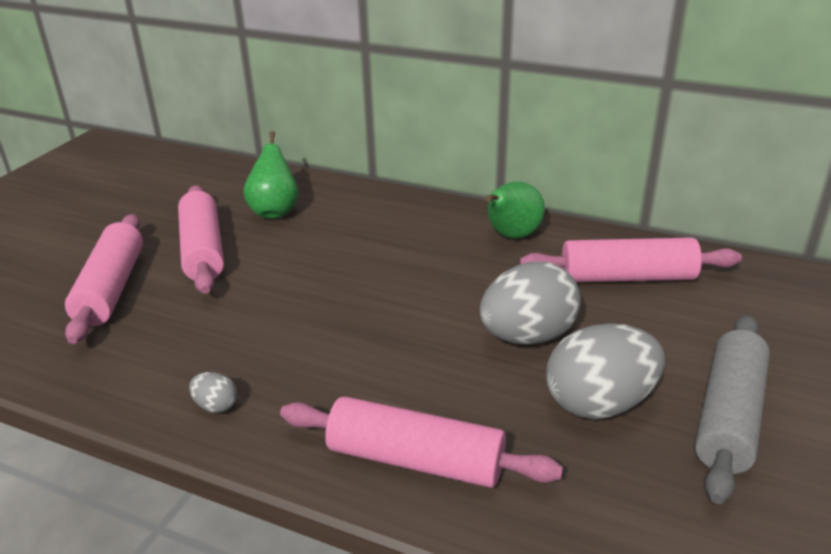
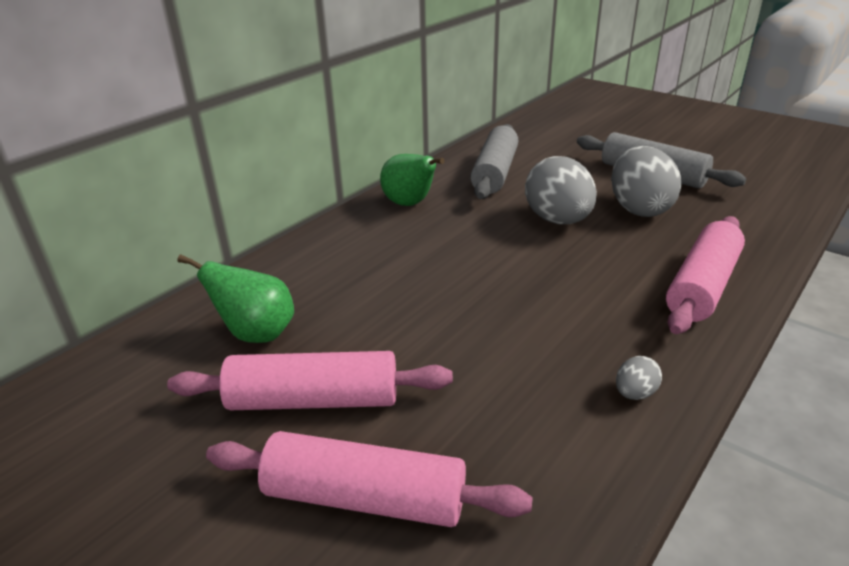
camera: 75 degrees left, 0 degrees up
(627, 277) = (495, 173): pink rolling pin -> grey rolling pin

